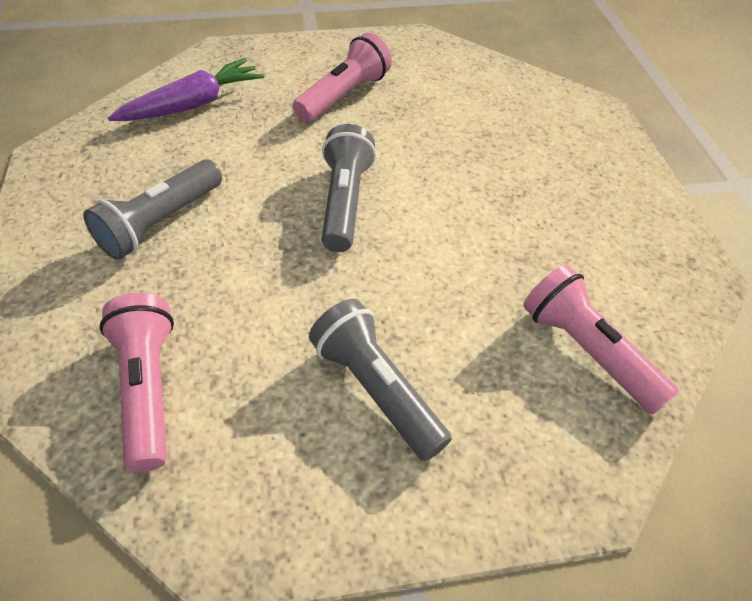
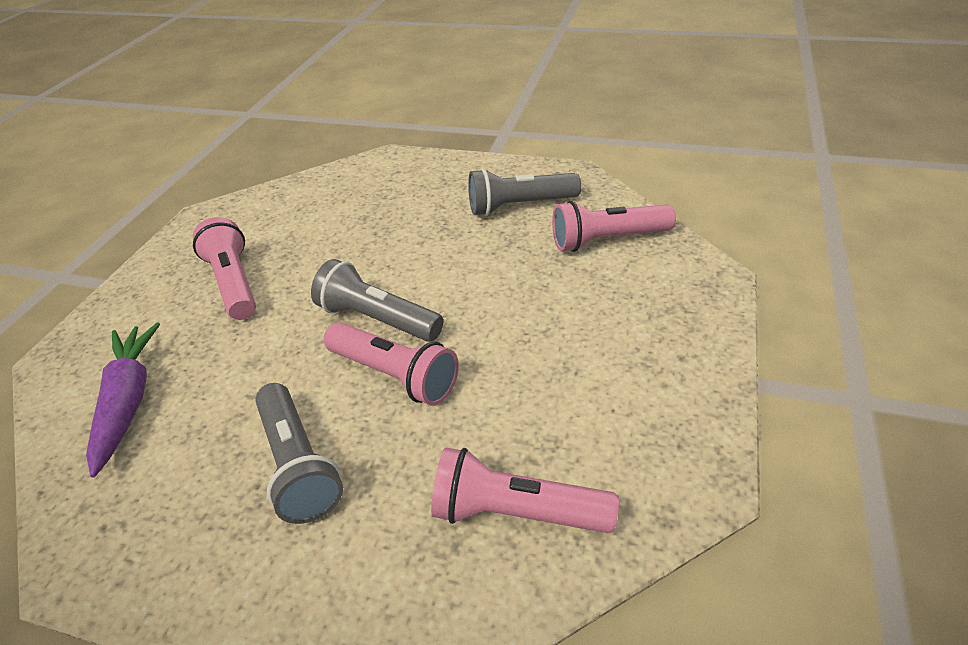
camera: 60 degrees left, 10 degrees down
(279, 242) = (394, 376): none -> pink flashlight
(377, 389) = (591, 353): grey flashlight -> grey flashlight (520, 206)

